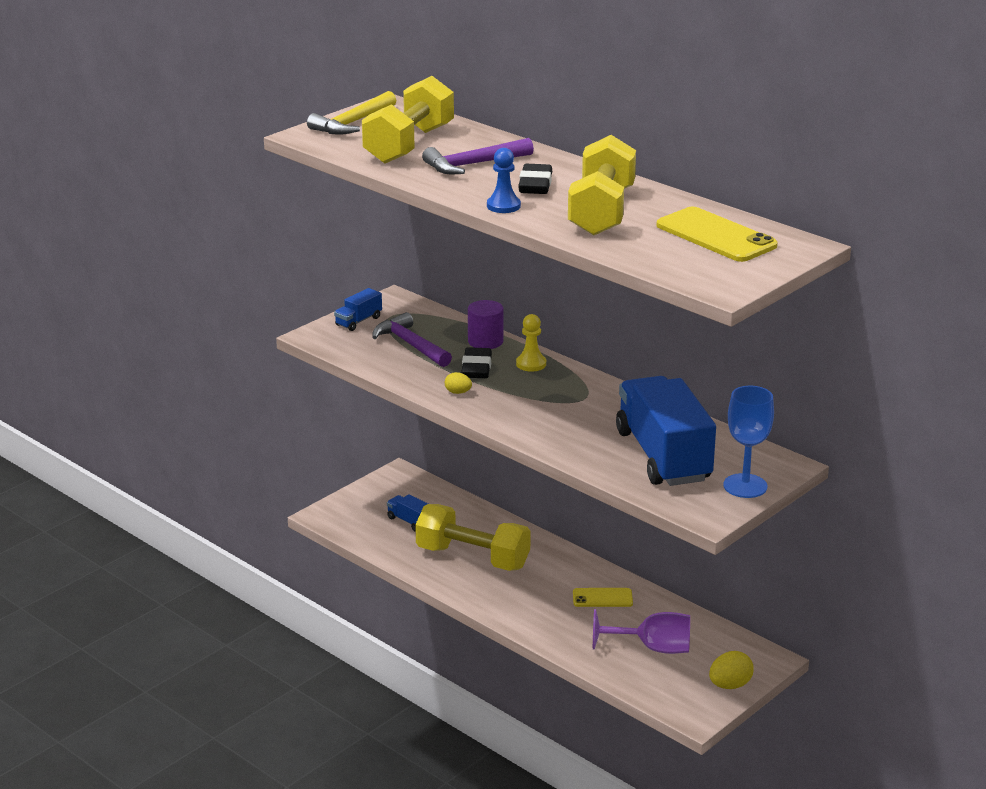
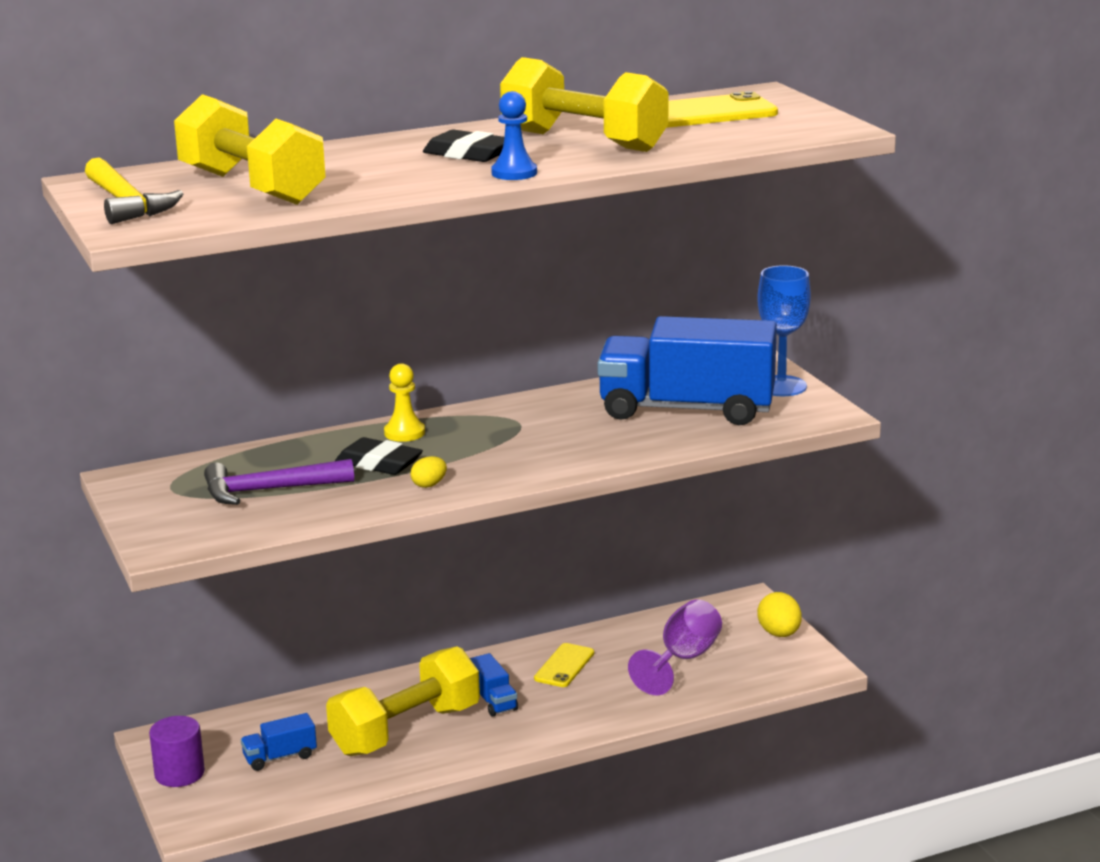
camera: 65 degrees left, 5 degrees down
(358, 321) = (159, 511): blue truck -> blue truck (493, 700)
(473, 164) = (365, 169): purple hammer -> none
(485, 341) = (316, 446): purple cylinder -> purple cylinder (179, 773)

